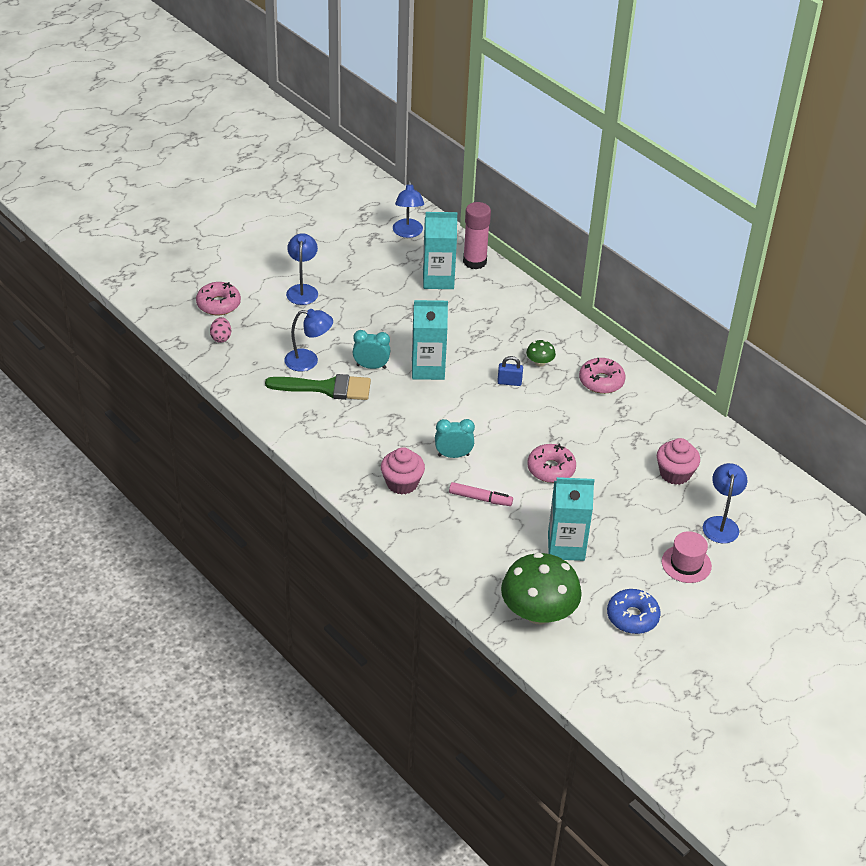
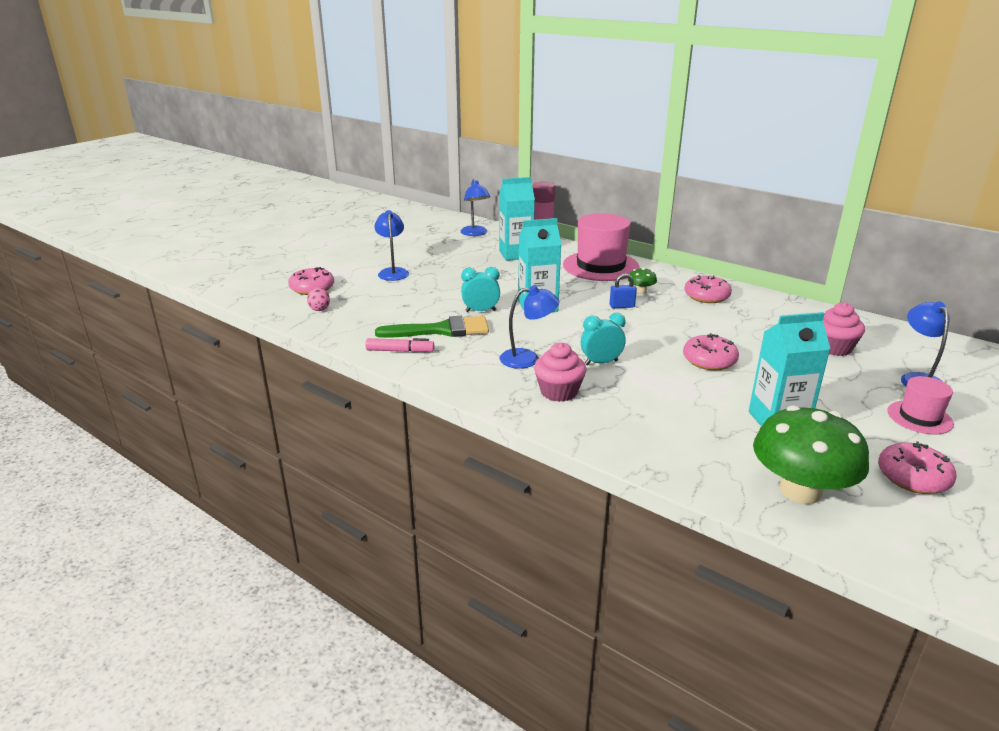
camera: 10 degrees left, 15 degrees down
(308, 361) = (415, 314): blue lamp -> blue lamp (527, 358)
(480, 498) = (653, 393): pink marker -> pink marker (400, 351)
(519, 315) = (600, 266): none -> pink hat
(632, 617) = (913, 477): blue donut -> pink donut

